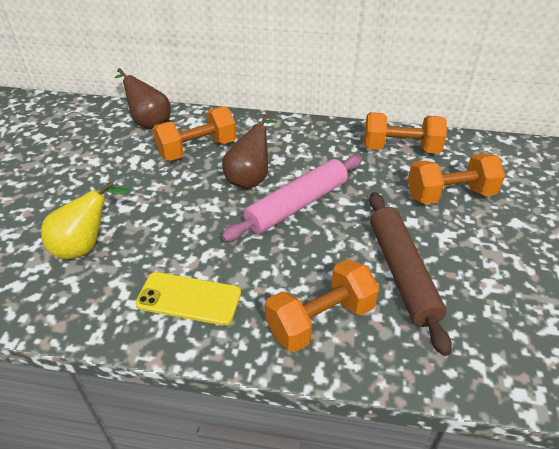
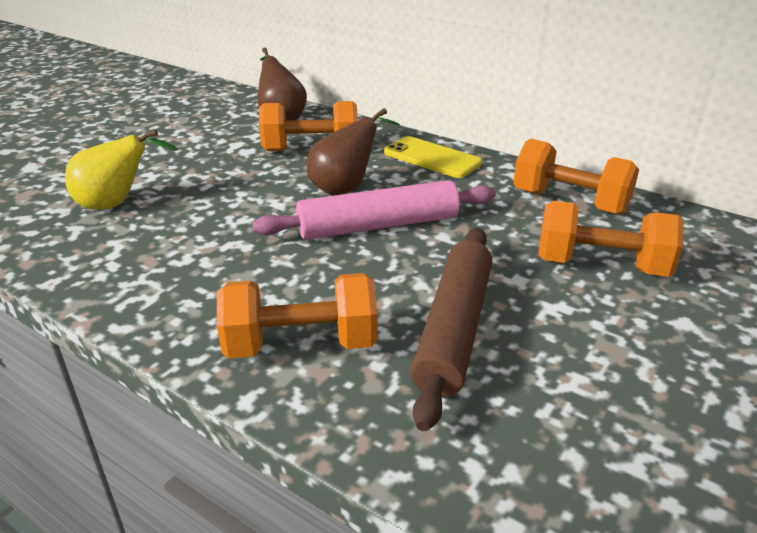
camera: 25 degrees right, 10 degrees down
(189, 298) = (172, 278): yellow phone -> yellow phone (432, 158)

